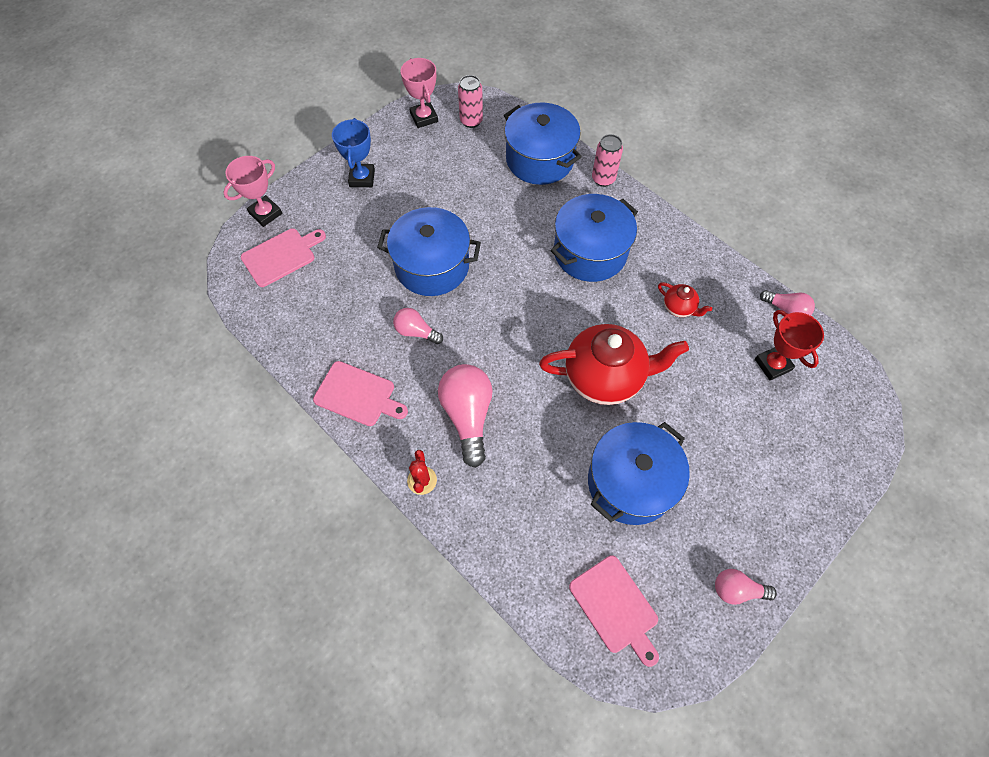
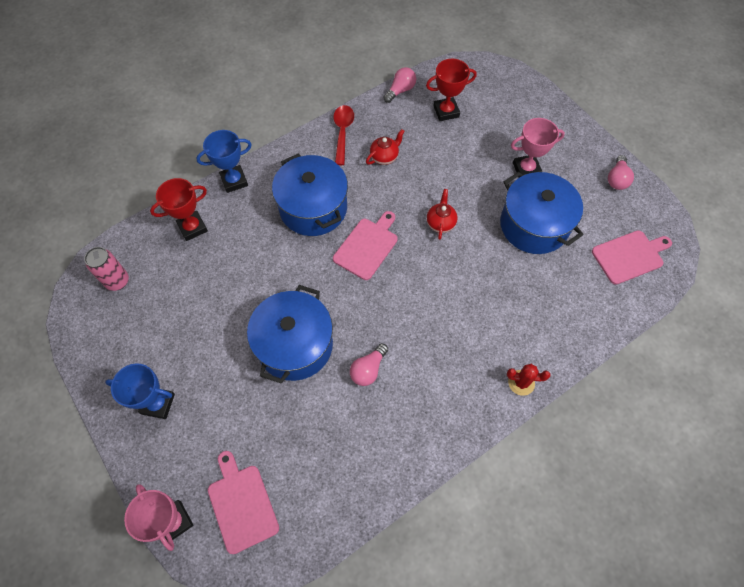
camera: 80 degrees left, 0 degrees up
(358, 395) = (429, 432): pink cutting board -> pink cutting board (367, 246)
(424, 117) = (93, 328): pink trophy -> pink trophy (526, 169)
(468, 415) = (463, 335): pink light bulb -> none
(540, 159) = (192, 227): blue pot -> red trophy
(603, 179) = (234, 181): pink can -> blue trophy
(604, 377) = (440, 223): red teapot -> red teapot, size x0.45
(699, 261) = (342, 132): none -> red spoon

